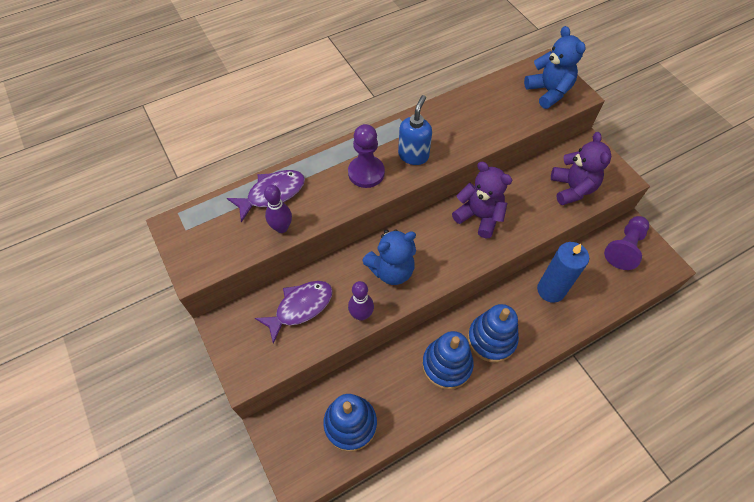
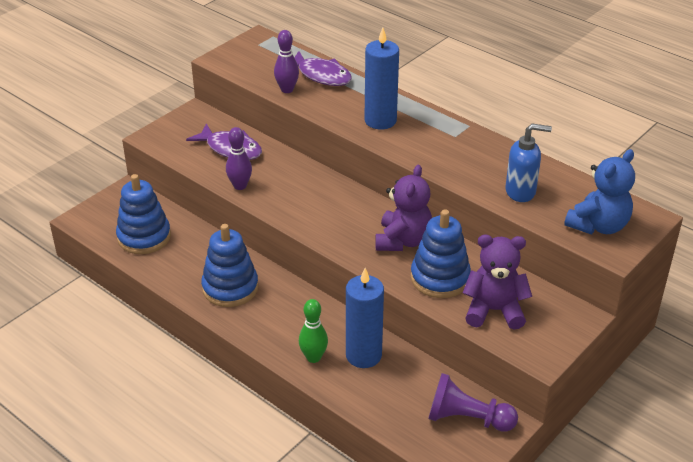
camera: 70 degrees right, 20 degrees down
(366, 173) = (380, 121): purple pawn -> blue candle
(391, 270) = (299, 193): blue teddy bear -> none
(413, 155) = (423, 145): blue soap dispenser -> blue soap dispenser (521, 192)
(491, 339) = (275, 316): blue stacking toy -> blue stacking toy (440, 278)
(545, 325) = (313, 357): none -> green bowling pin
(572, 188) = (494, 310): purple teddy bear -> purple teddy bear turned 150 degrees counterclockwise

